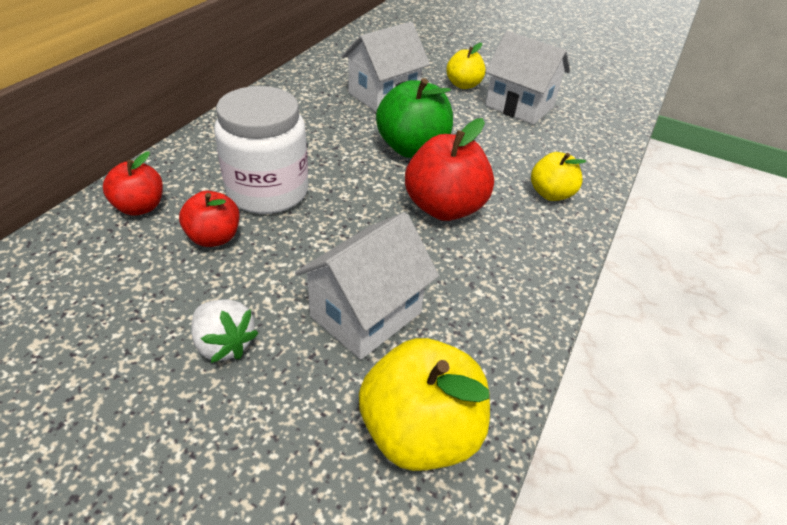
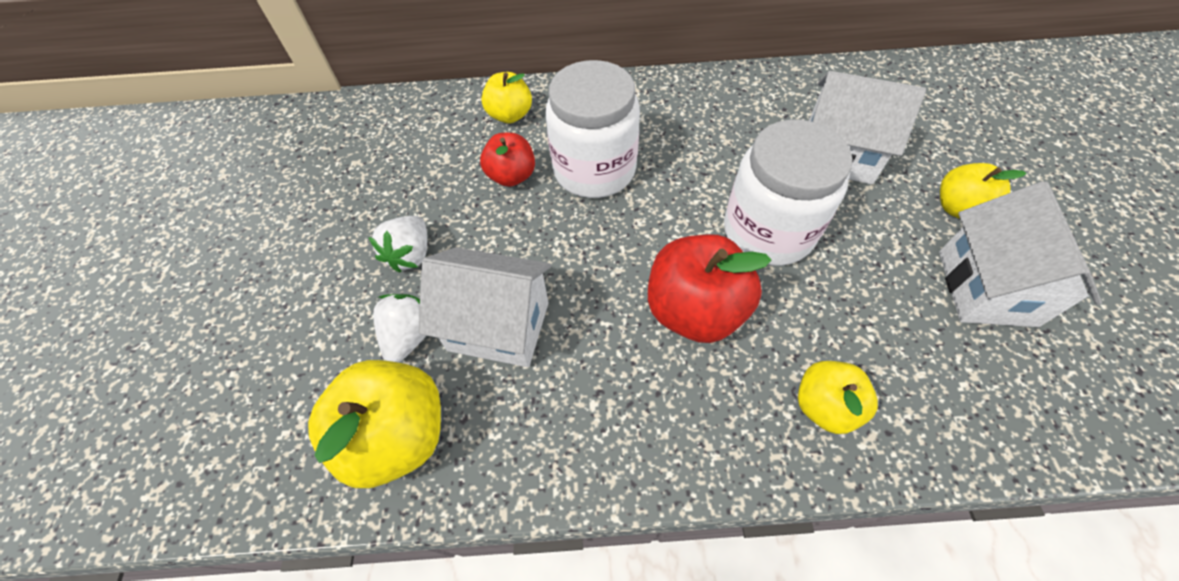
camera: 65 degrees right, 15 degrees up
(140, 207) = (510, 115): red apple -> yellow apple
(321, 381) = (410, 336): none -> white strawberry
(412, 148) = (768, 231): green apple -> white jar

